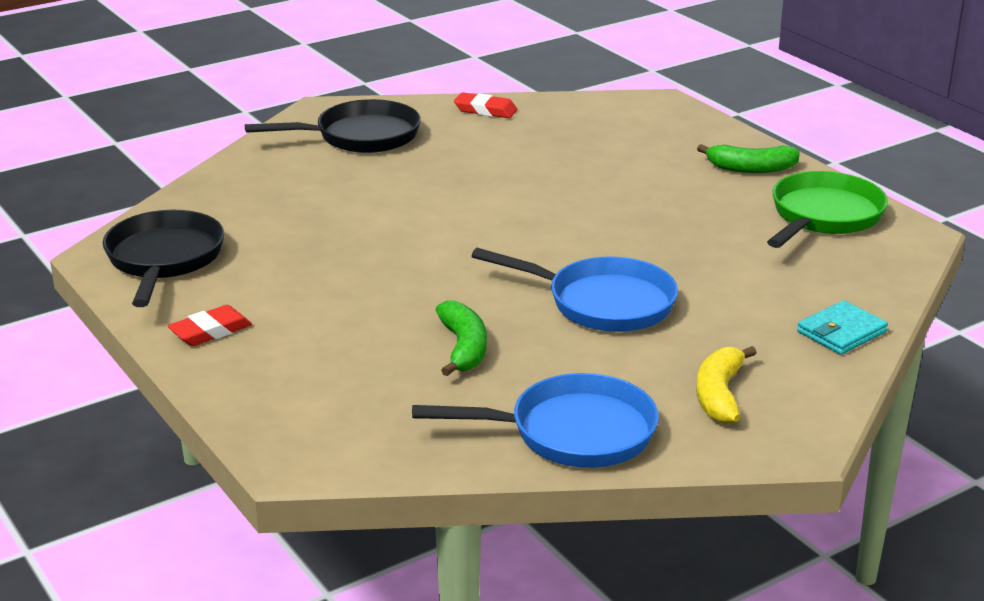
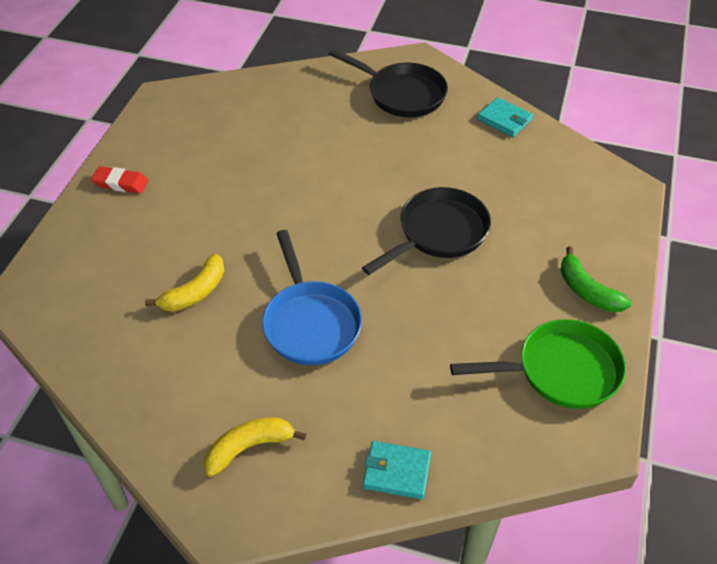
camera: 50 degrees right, 20 degrees up
(164, 259) = (177, 118): black pan -> black pan (438, 233)
(463, 348) = (195, 292): green banana -> yellow banana
(485, 110) = (504, 119): red eraser -> turquoise wallet
(572, 433) = (142, 398): blue pan -> none

